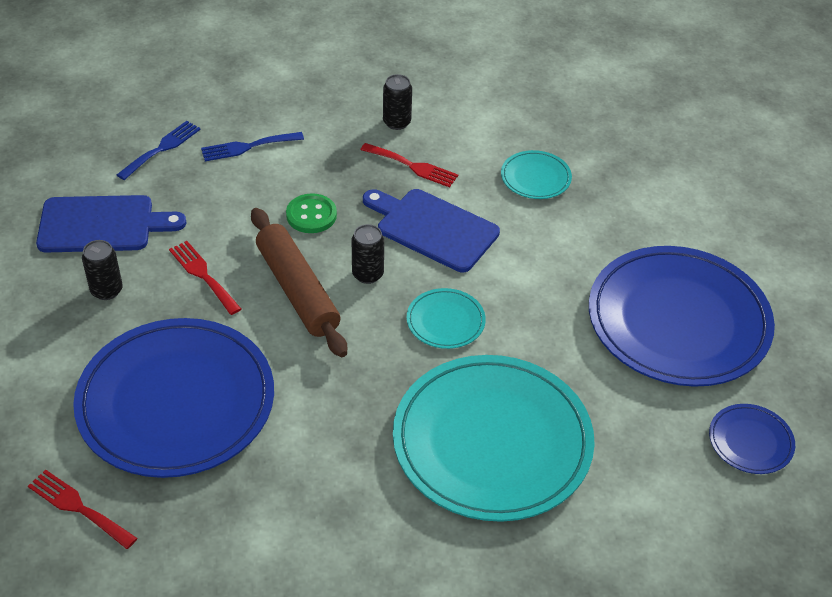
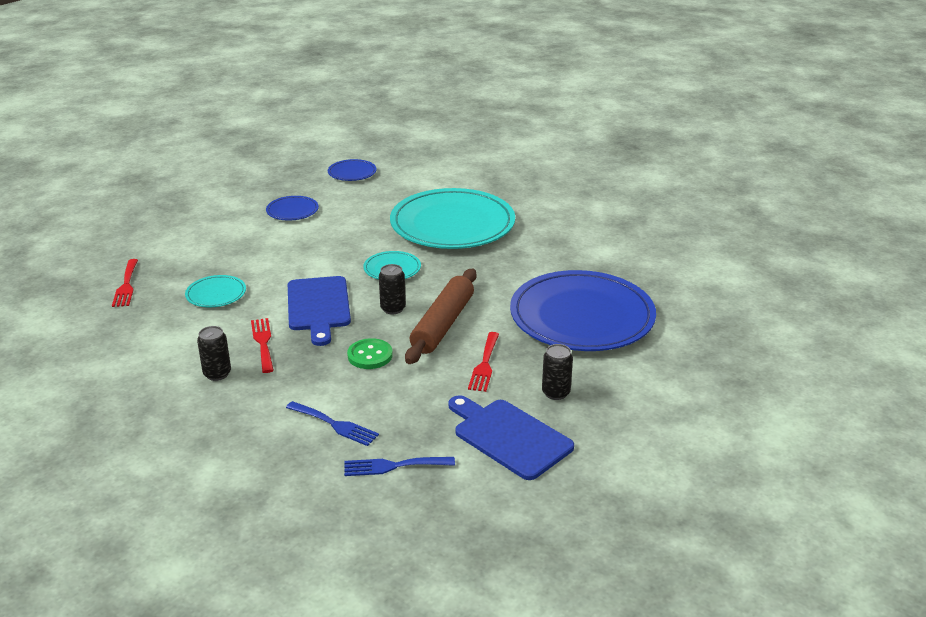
camera: 130 degrees left, 15 degrees down
(78, 507) = (683, 306): red fork -> red fork (126, 285)
(678, 321) = (292, 211): blue plate -> blue plate, size x0.43

